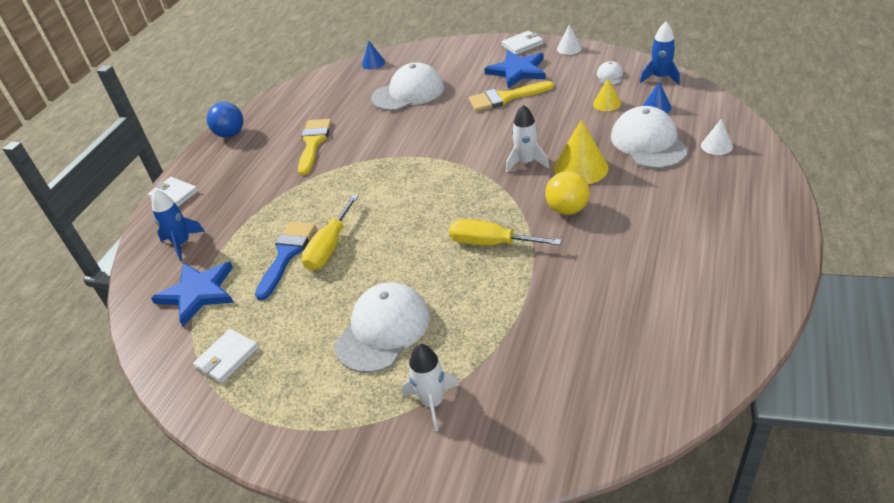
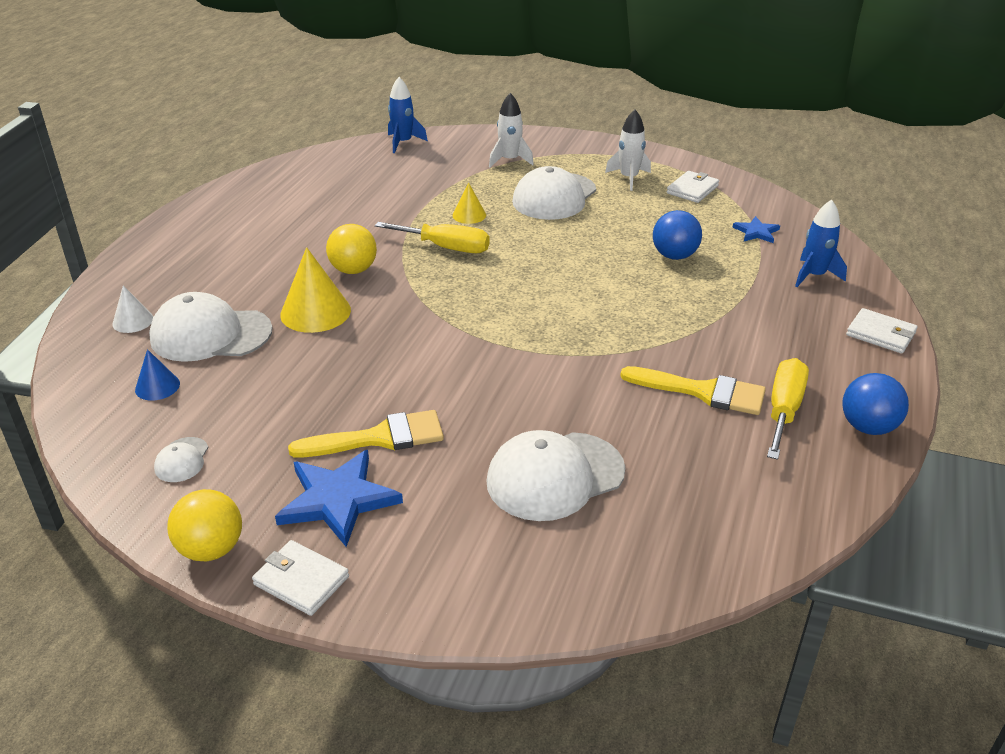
camera: 175 degrees right, 5 degrees down
(198, 293) = (756, 232): blue star -> blue star, size x0.54
(287, 254) = (674, 256): blue brush -> blue ball
(313, 143) = (703, 392): yellow brush -> yellow brush turned 75 degrees counterclockwise
(329, 247) = (626, 258): yellow screwdriver -> yellow screwdriver (783, 410)
(373, 63) = (645, 579): blue cone -> none
(522, 45) = (301, 580): white wallet -> white wallet turned 60 degrees clockwise
(526, 162) = (381, 326): white rocket -> white rocket (629, 178)
(569, 48) = (211, 549): white cone -> yellow ball
(607, 103) = (223, 403): yellow cone -> yellow cone (469, 215)
(648, 142) = (210, 334): white cap -> white cap turned 105 degrees clockwise
(660, 78) = (105, 443): blue rocket -> blue rocket (403, 143)

